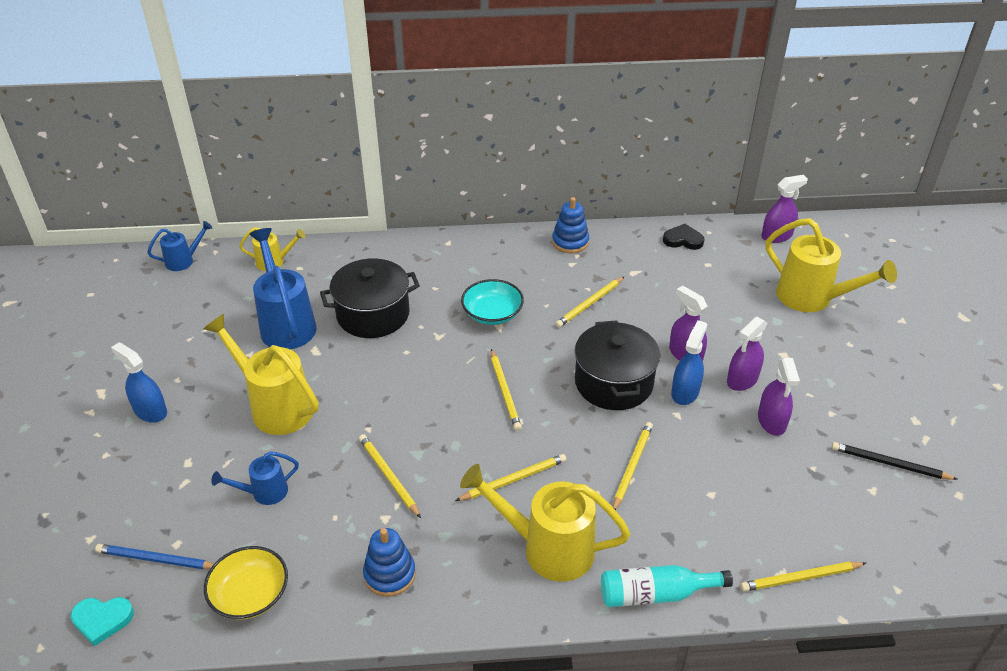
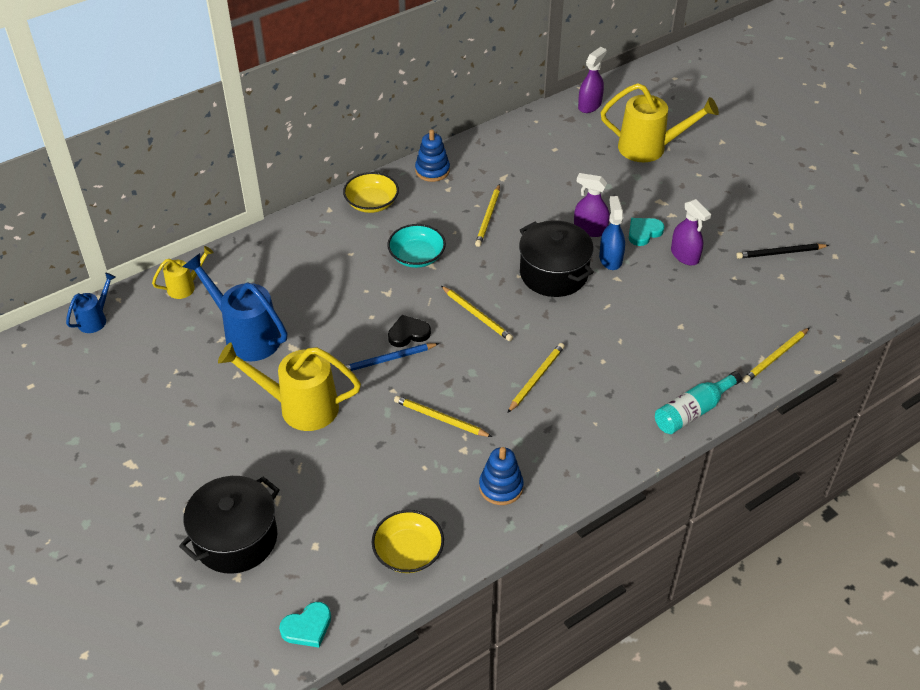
camera: 30 degrees left, 5 degrees up
(150, 411) = (192, 458): blue spray bottle -> none
(156, 559) = (309, 565): blue pencil -> blue pencil (387, 360)
(264, 492) = (352, 476): blue watering can -> none
(373, 314) = (316, 297): black pot -> black pot (236, 538)
(490, 250) = (371, 203): none -> yellow bowl
(548, 548) = (598, 415): yellow watering can -> none
(632, 466) = (613, 330): yellow pencil -> none
(683, 240) = (521, 135): black heart -> black heart (408, 333)
(742, 380) = (644, 232): purple spray bottle -> turquoise heart

